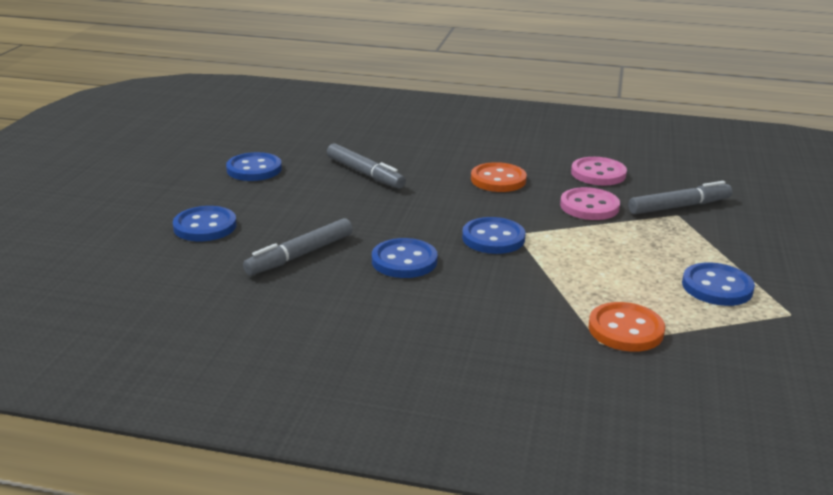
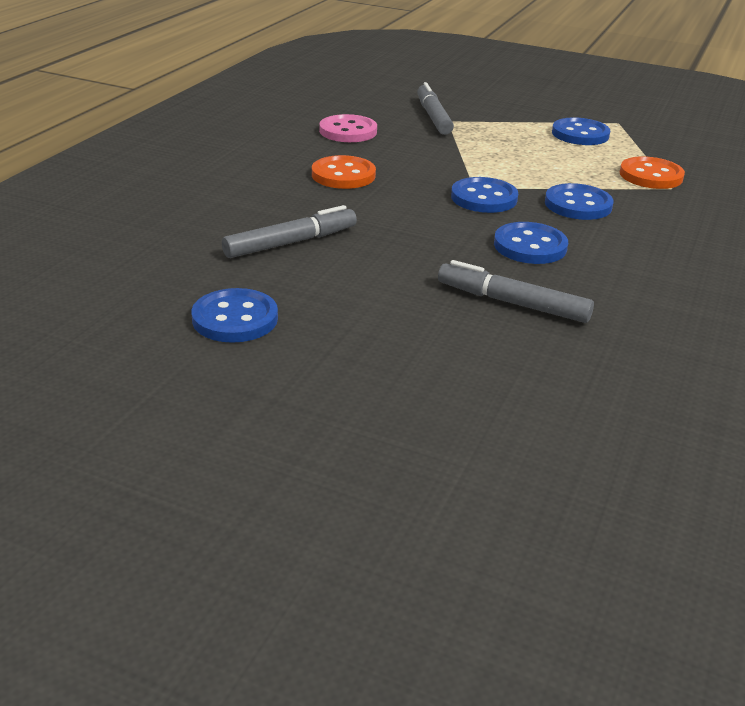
camera: 80 degrees left, 5 degrees up
(205, 226) = (420, 366): blue button -> blue button (578, 205)
(300, 255) = (512, 303): grey marker -> grey marker turned 150 degrees clockwise
(589, 206) = (422, 148): pink button -> none

